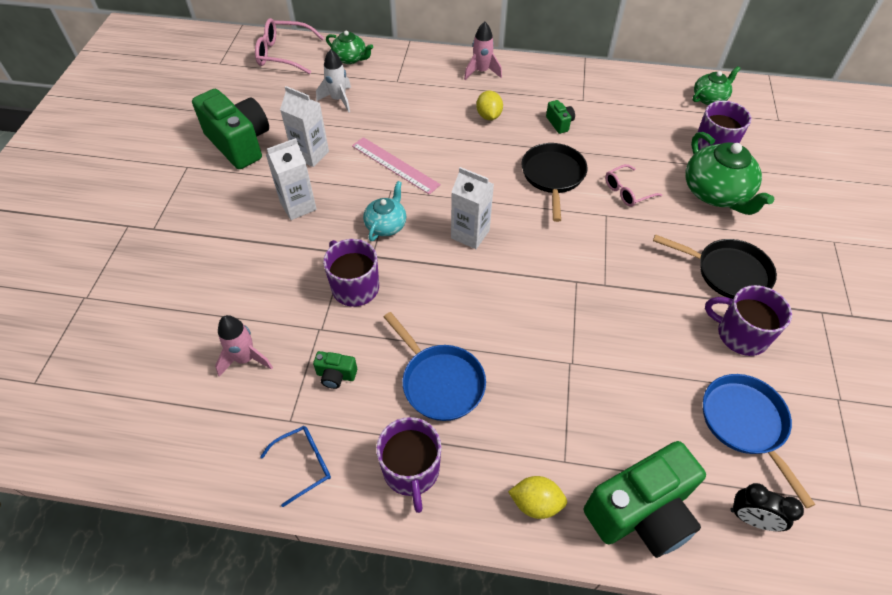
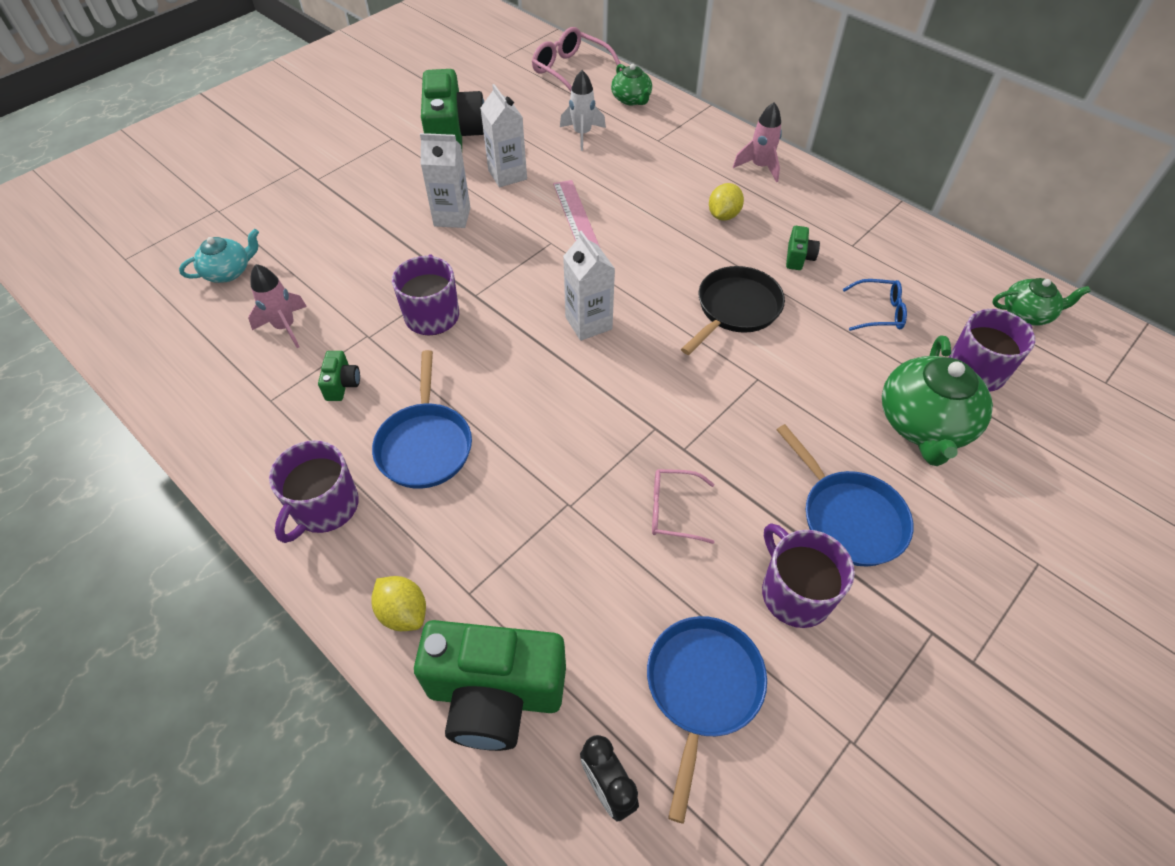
camera: 35 degrees right, 0 degrees up
(303, 464) = (246, 444): blue glasses -> blue glasses (878, 312)
(336, 375) = (342, 384): green camera -> green camera turned 135 degrees counterclockwise
(386, 225) = (515, 273): turquoise teapot -> turquoise teapot (228, 272)
(627, 191) = (809, 366): pink glasses -> pink glasses (674, 510)
(727, 272) = (848, 517): black pan -> blue pan

